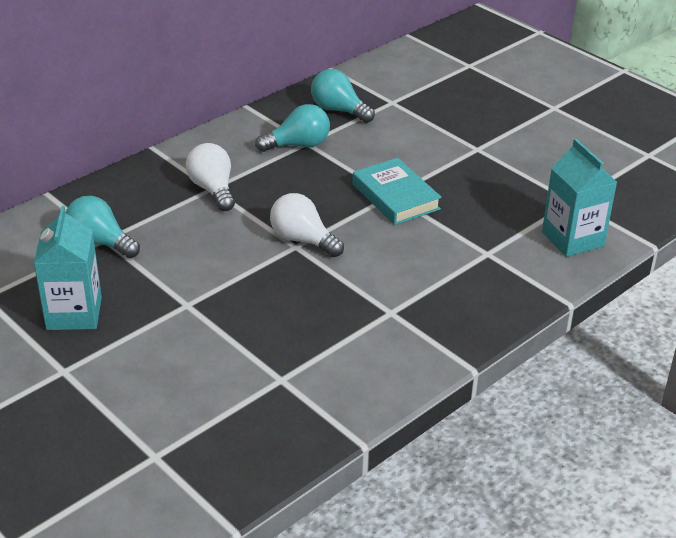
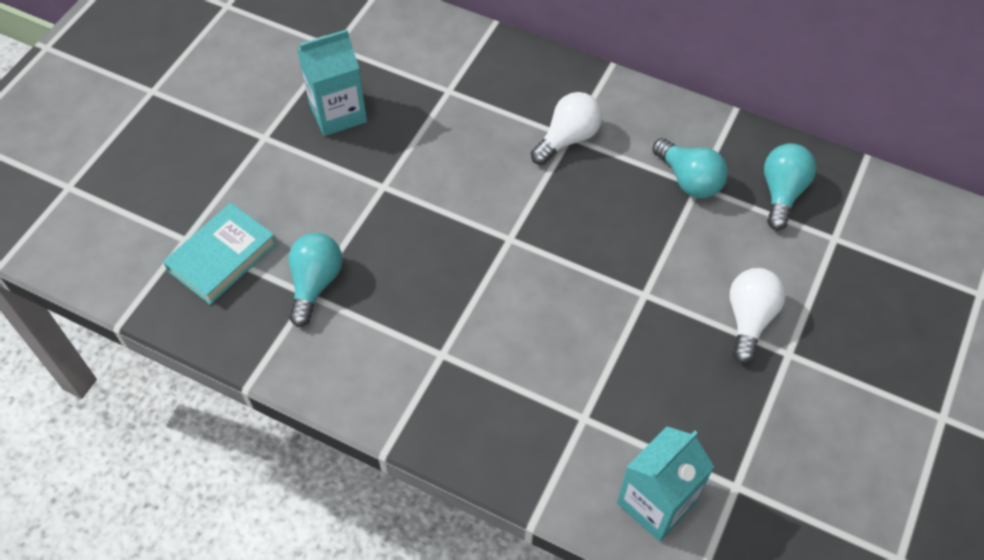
camera: 70 degrees right, 20 degrees up
(100, 242) = (442, 89): turquoise light bulb -> turquoise light bulb (315, 284)
(303, 240) = (523, 241): white light bulb -> white light bulb (749, 319)
(395, 196) = (643, 299): turquoise book -> turquoise book (222, 257)

